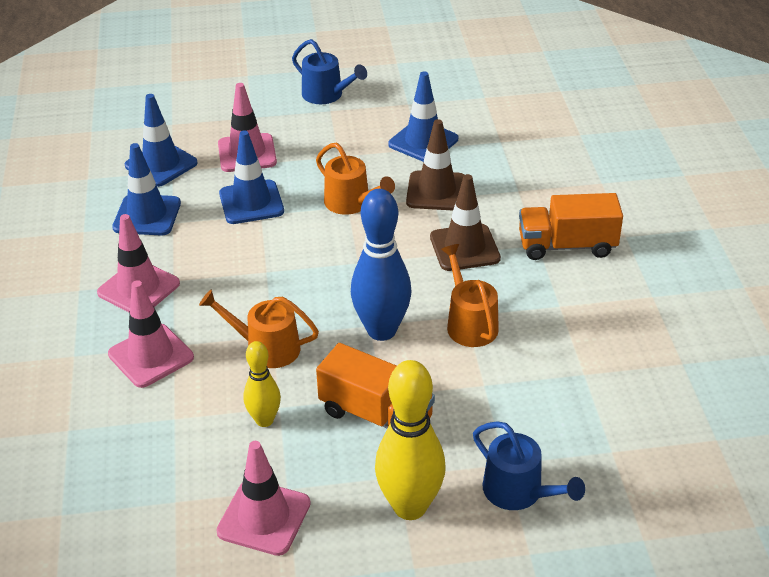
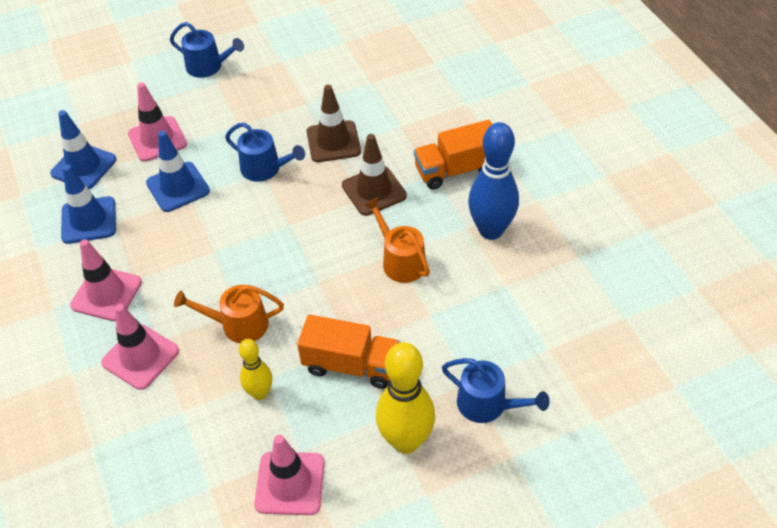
camera: 15 degrees left, 10 degrees up
(351, 203) = (265, 169): orange watering can -> blue watering can
(381, 330) = (330, 285): blue bowling pin -> blue bowling pin (491, 230)
(423, 142) = (307, 96): blue traffic cone -> none

